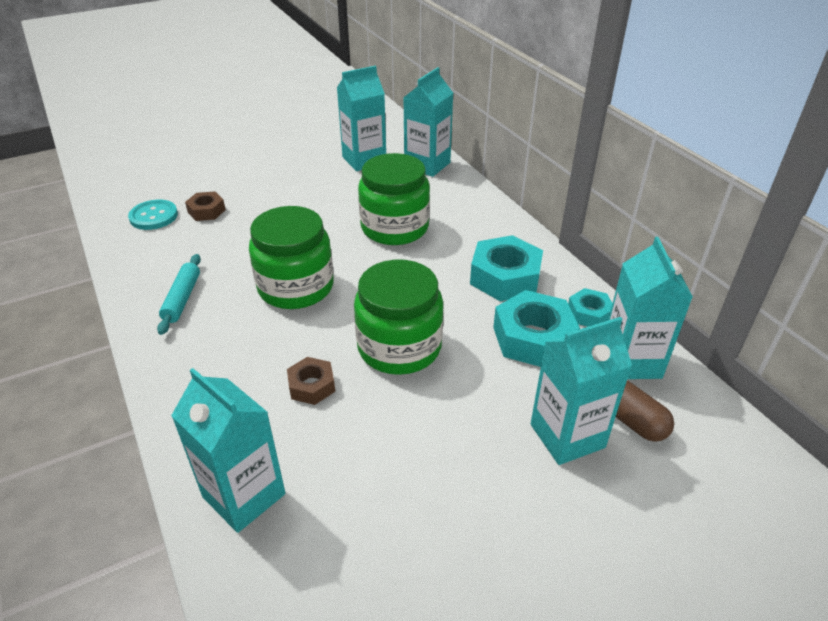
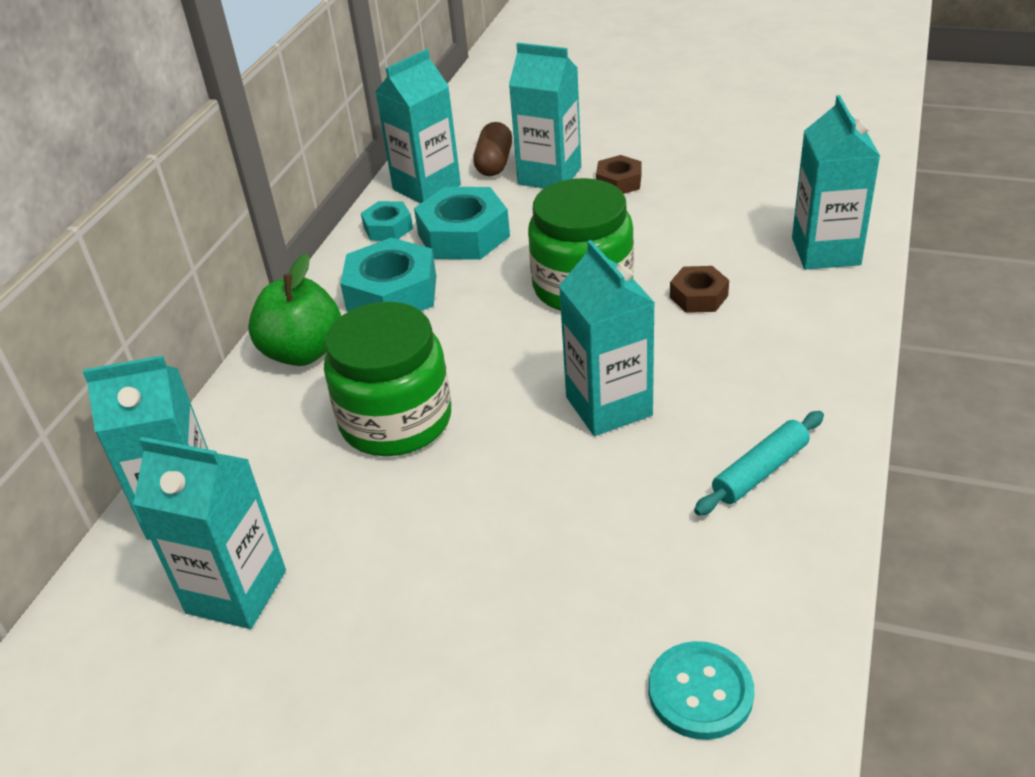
camera: 130 degrees left, 0 degrees up
(206, 211) = (602, 640): brown nut -> brown nut (619, 182)
(296, 287) = (608, 406): green jar -> turquoise carton
(491, 228) = (303, 352): none -> green apple

